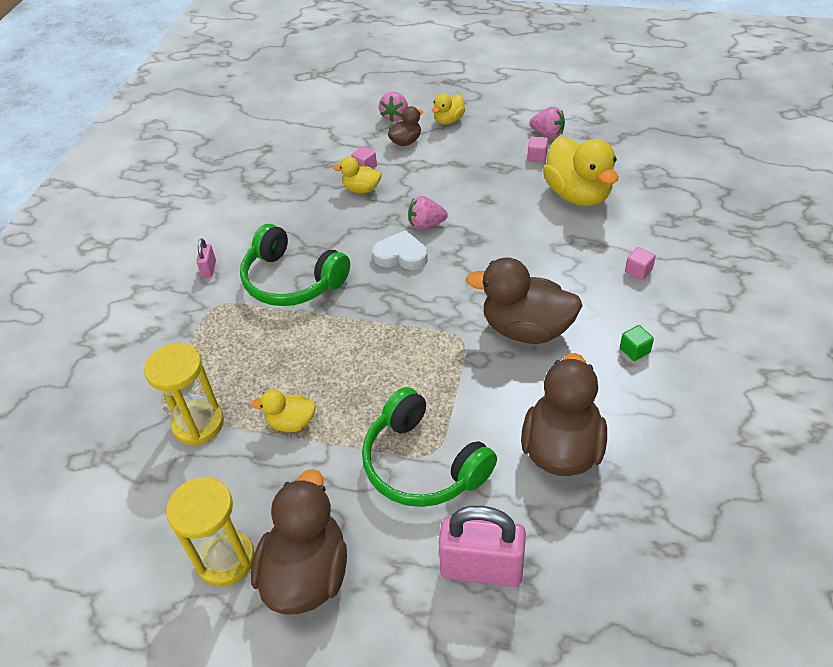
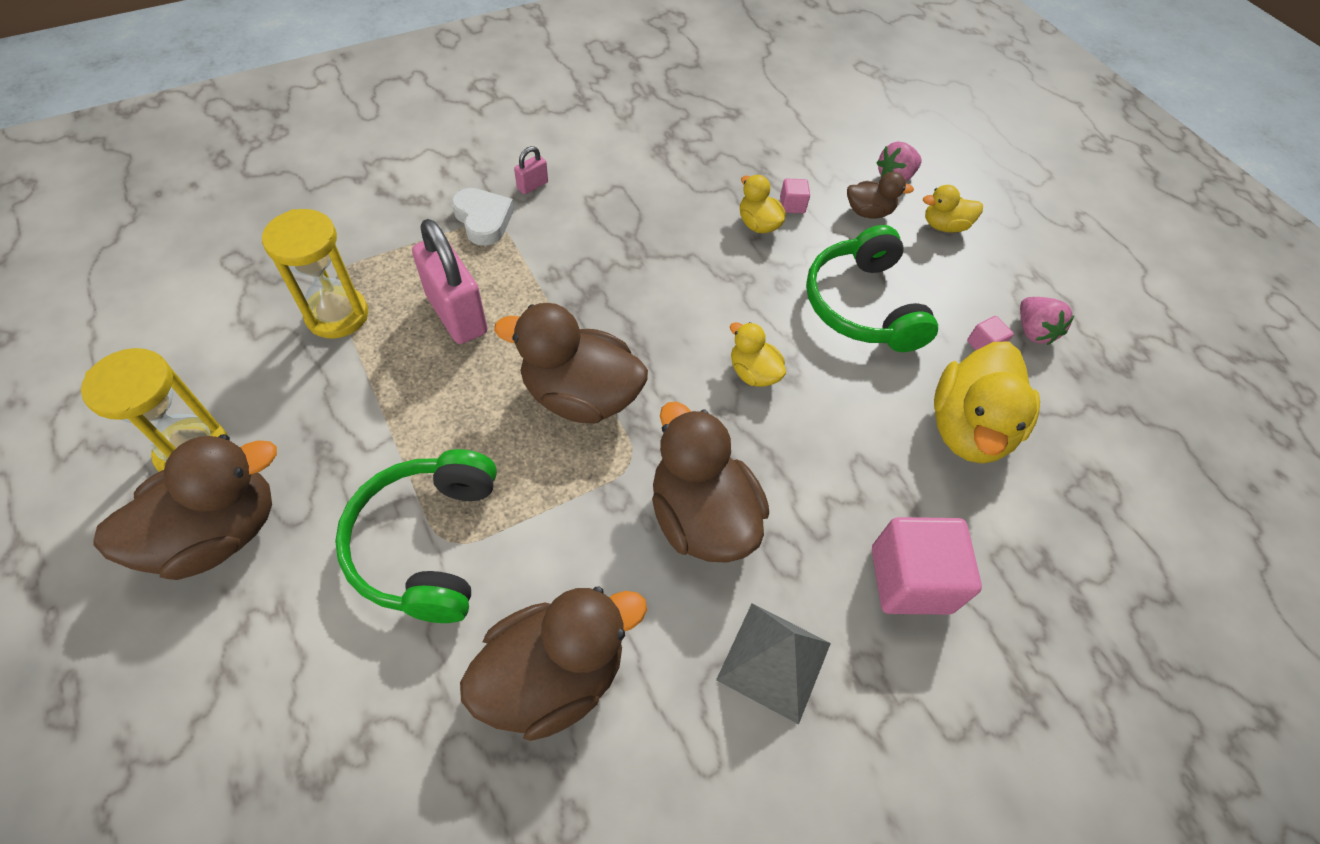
camera: 40 degrees right, 10 degrees up
(291, 423) = (394, 387): yellow duck -> yellow duck (753, 373)
(292, 280) = (576, 258): green headphones -> green headphones (862, 305)
(394, 336) = (580, 395): none -> brown duck
(401, 255) = (698, 323): white heart -> white heart (483, 220)
(426, 225) = (764, 314): pink strawberry -> none
(482, 568) = (325, 700): pink padlock -> pink padlock (457, 314)
(634, 350) = (774, 661): green cube -> grey pyramid
(638, 271) = (910, 579): pink cube -> pink cube, size x2.24

